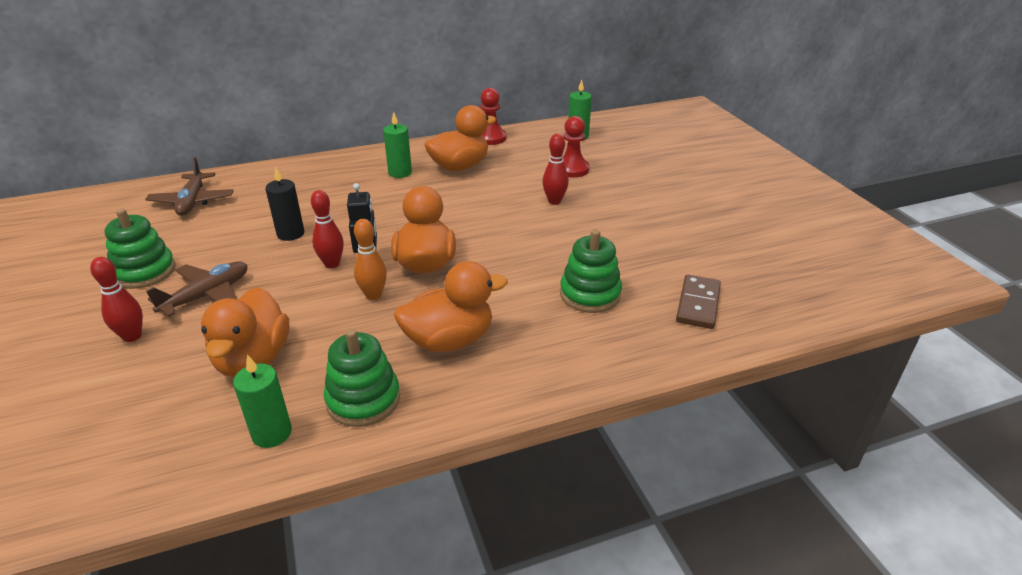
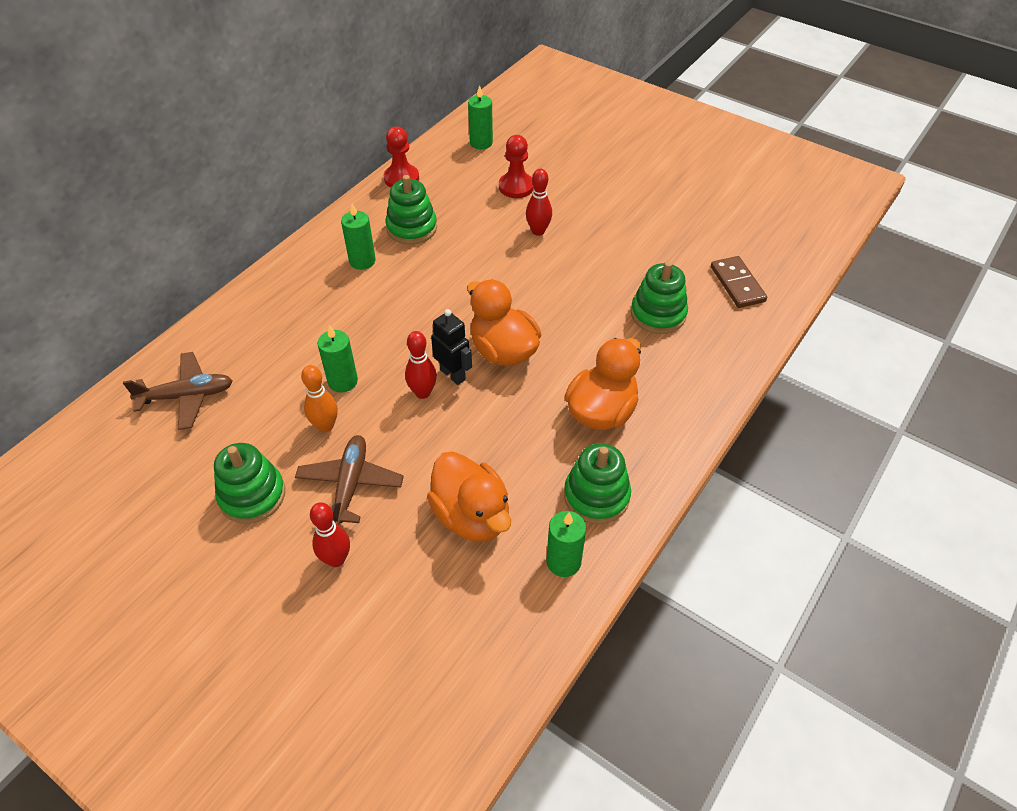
camera: 35 degrees left, 15 degrees up
(192, 201) = (187, 396): brown plane -> brown plane turned 60 degrees counterclockwise
(290, 234) = (343, 381): black candle -> green candle
(373, 295) = (496, 404): orange bowling pin -> orange bowling pin (325, 426)
(459, 167) = (411, 228): orange duck -> green stacking toy

